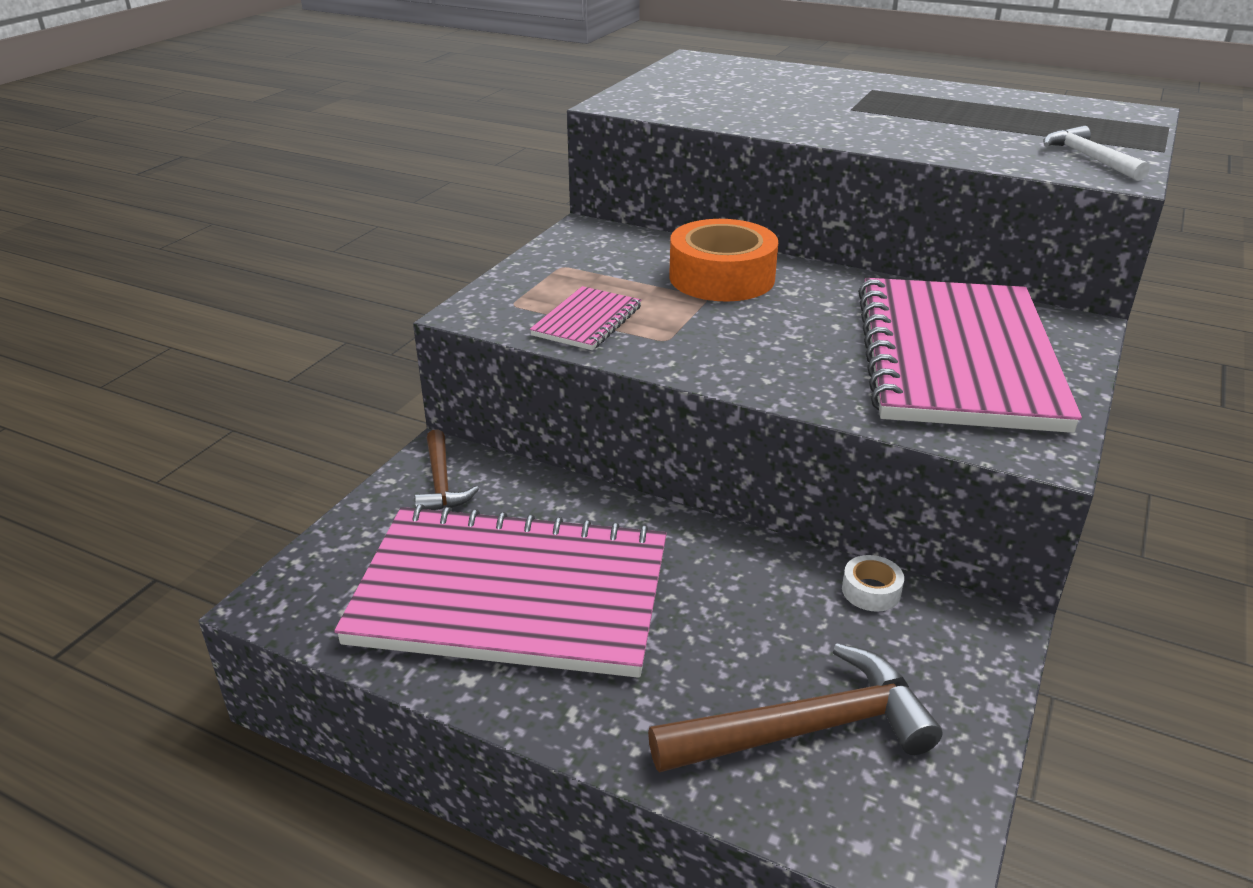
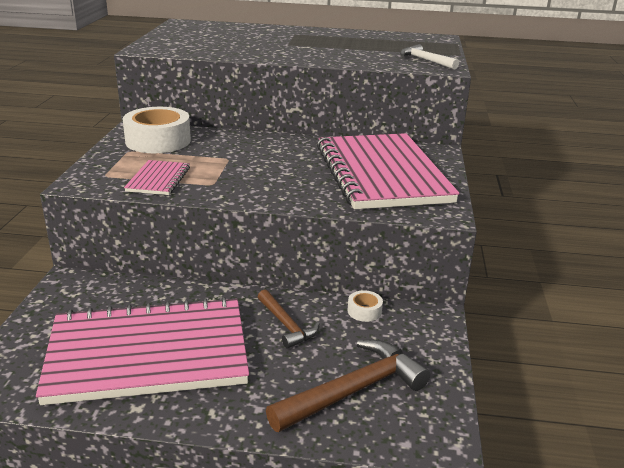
camera: 20 degrees left, 5 degrees down
(441, 483) = (76, 296): brown hammer -> brown hammer (286, 325)
(611, 254) = (158, 141): none -> white tape
(721, 277) = (232, 147): orange tape -> none

